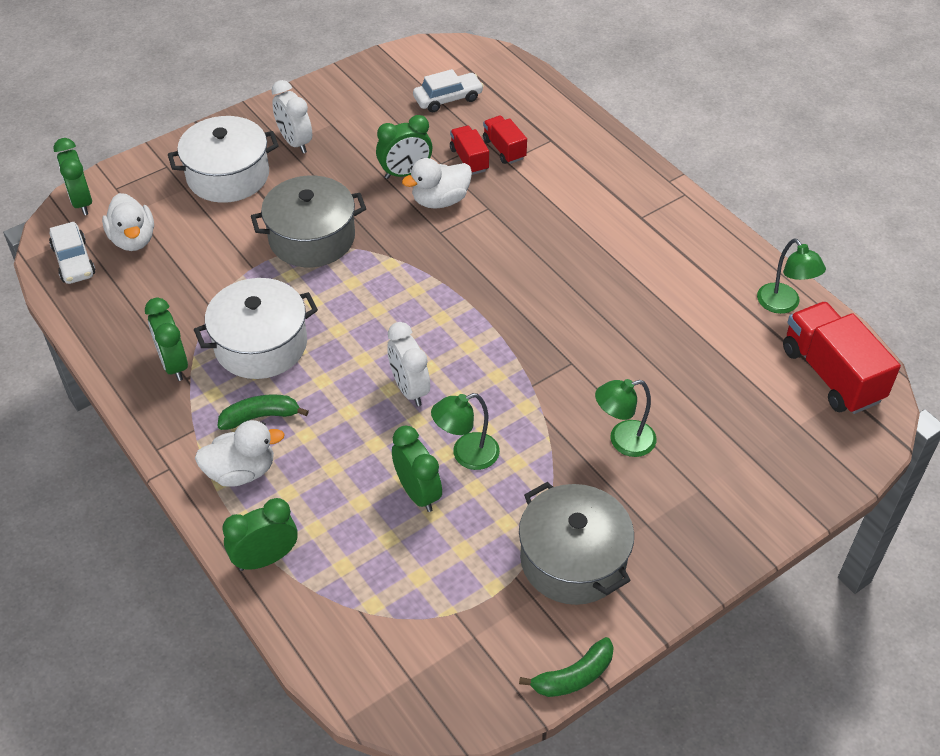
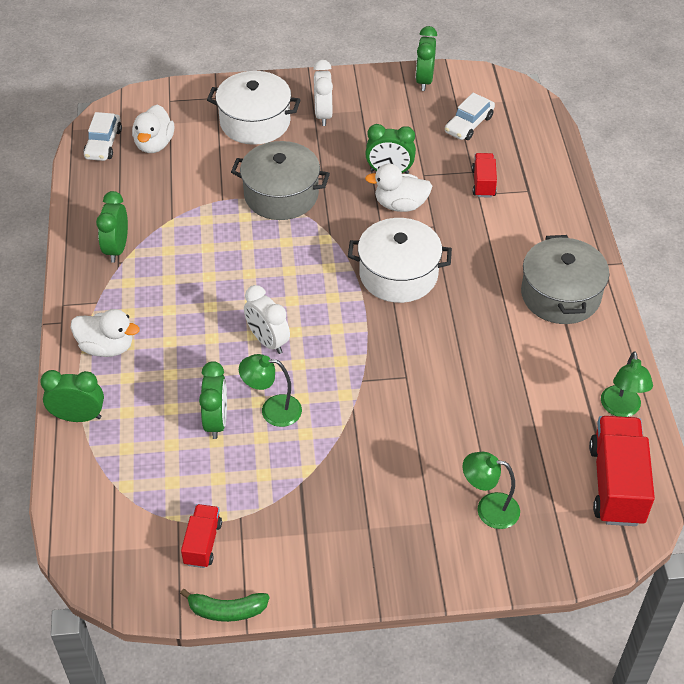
camera: 30 degrees right, 0 degrees up
(81, 202) = (139, 102): green clock -> green clock (424, 80)
(260, 416) = (148, 313): green banana -> none
(261, 345) = (186, 260): white pot -> white pot (398, 274)
(409, 389) = (268, 341): white clock -> white clock turned 45 degrees counterclockwise
(448, 99) = (469, 124): white car -> white car turned 120 degrees clockwise
(469, 160) = (448, 181): red truck -> red truck (203, 543)
(573, 559) = (292, 526): grey pot -> grey pot (560, 295)
(623, 441) = (399, 456): green lamp -> green lamp (488, 508)

